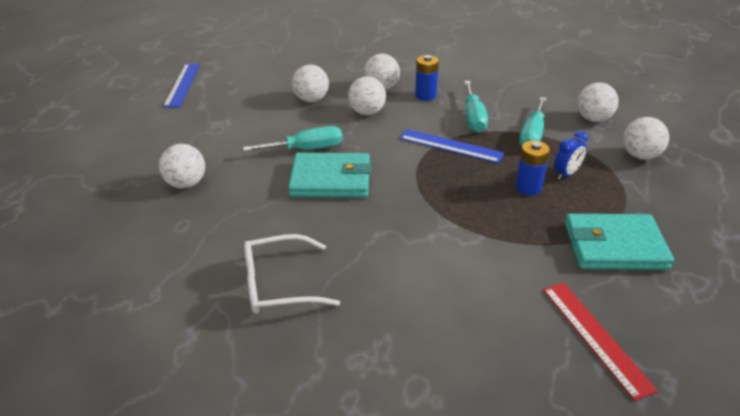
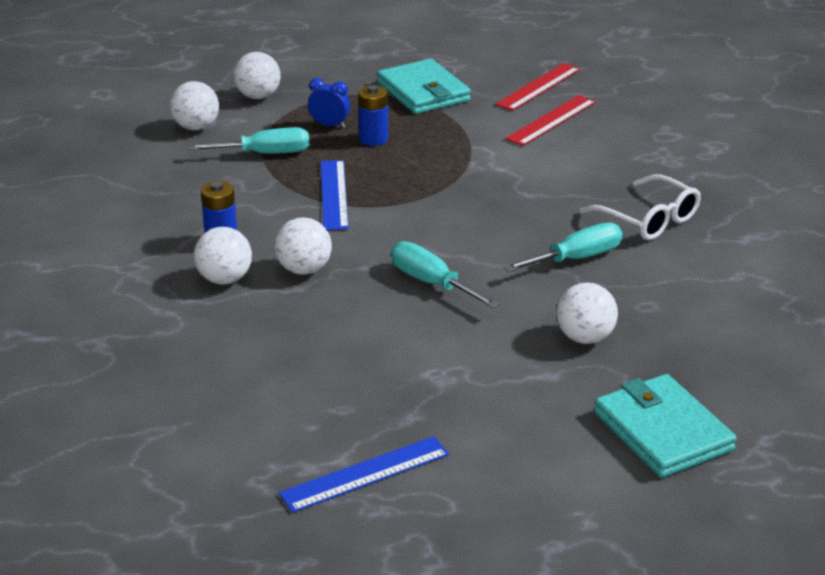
camera: 120 degrees left, 5 degrees down
(311, 99) = (306, 325): white ball -> none
(330, 179) = (473, 246): turquoise wallet -> turquoise wallet (662, 431)
(473, 118) = (255, 195): turquoise screwdriver -> turquoise screwdriver (576, 258)
(506, 309) = (551, 120): none -> red ruler

